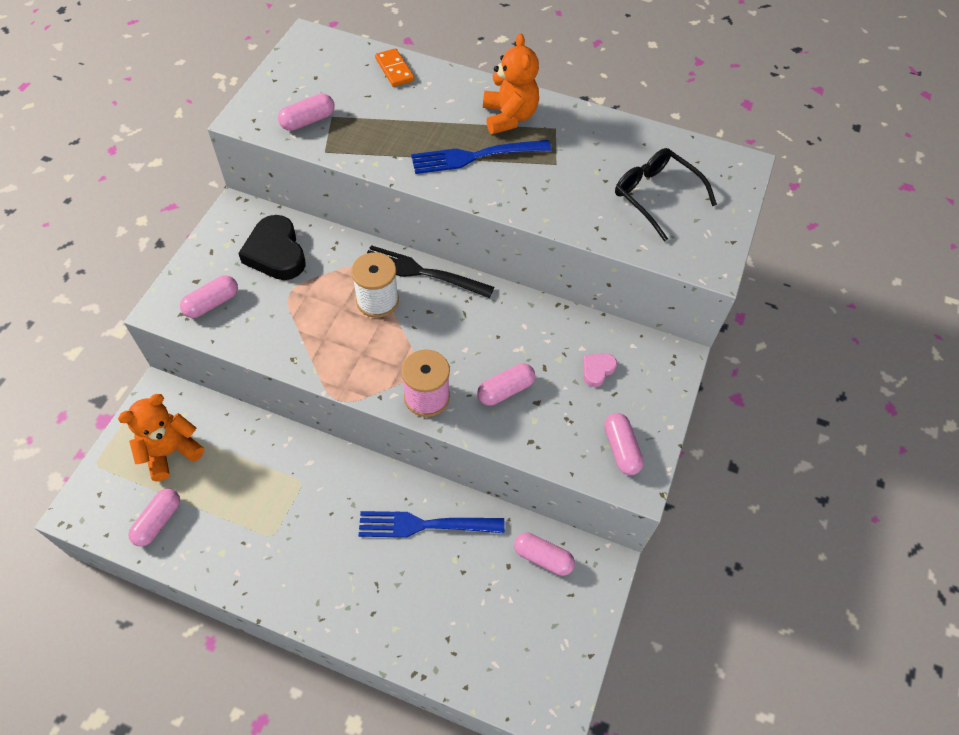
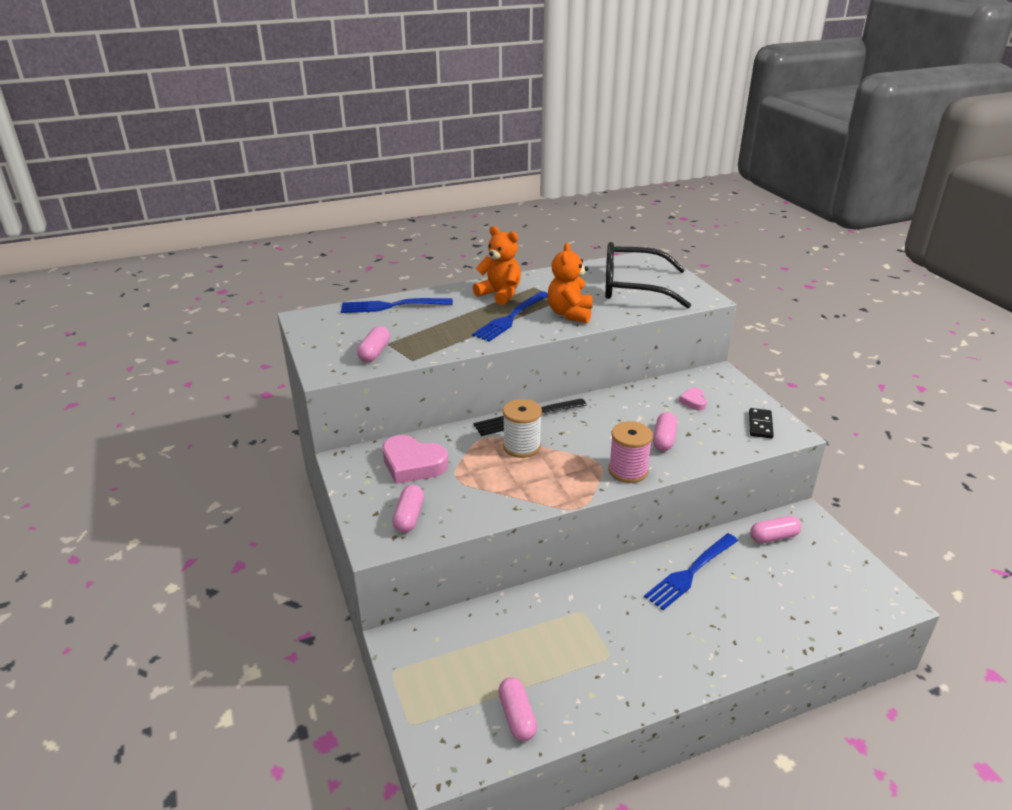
camera: 40 degrees left, 25 degrees down
(170, 451) = (461, 668): orange teddy bear -> orange teddy bear (570, 314)
(276, 253) = (413, 464): black heart -> pink heart
(394, 69) = (391, 306): orange domino -> blue fork
(621, 449) = (760, 425): pink capsule -> black domino
(656, 196) = (633, 287): black glasses -> black glasses, size x1.52

